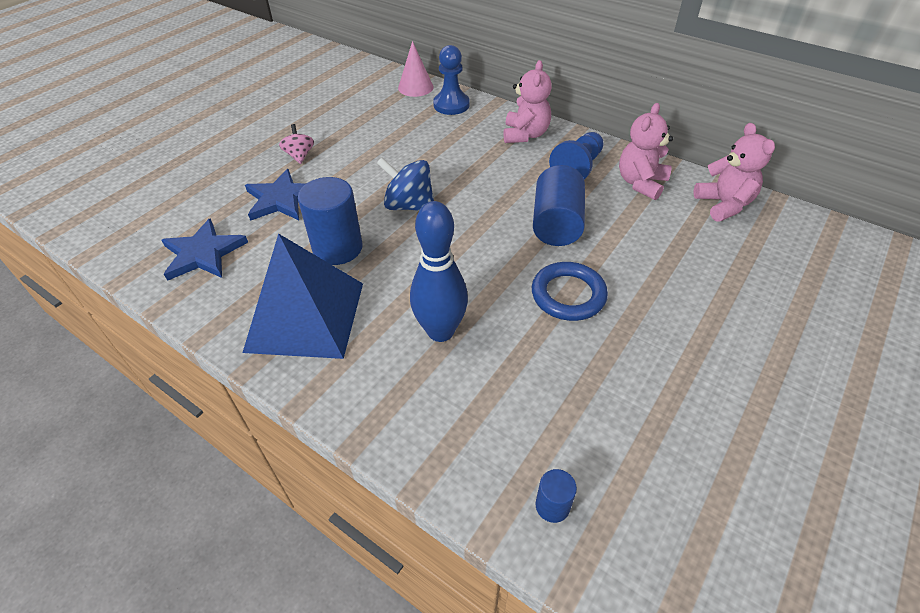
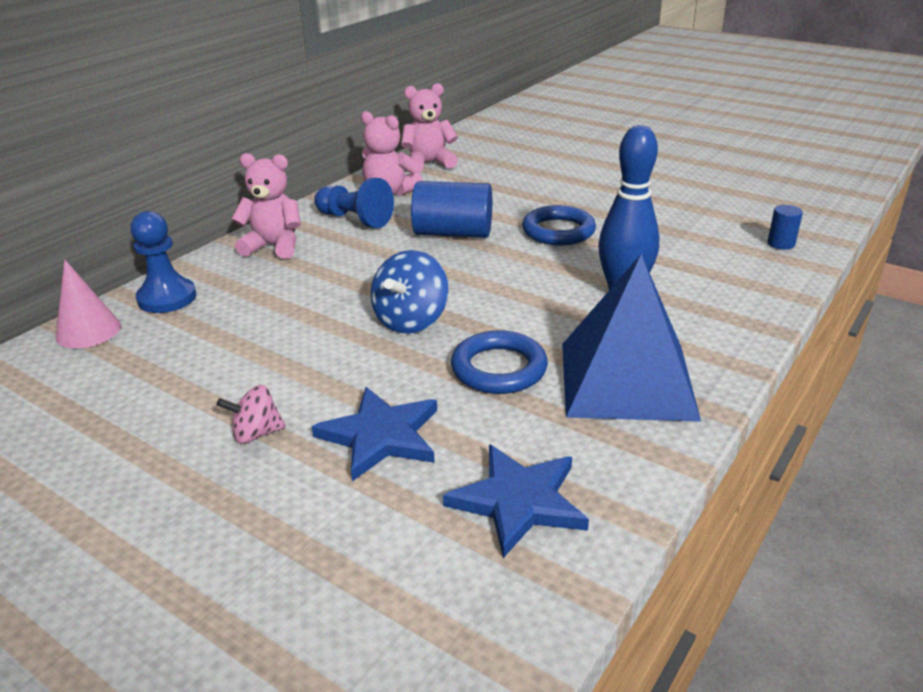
camera: 90 degrees left, 15 degrees down
(337, 248) = (499, 368): blue cylinder -> blue ring

